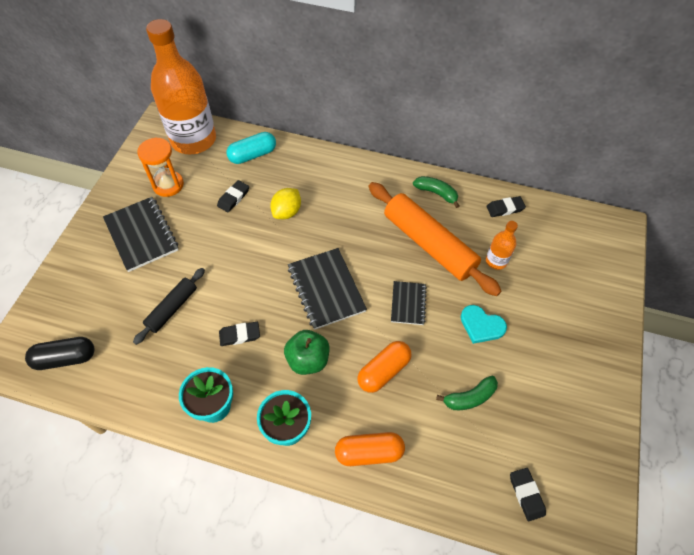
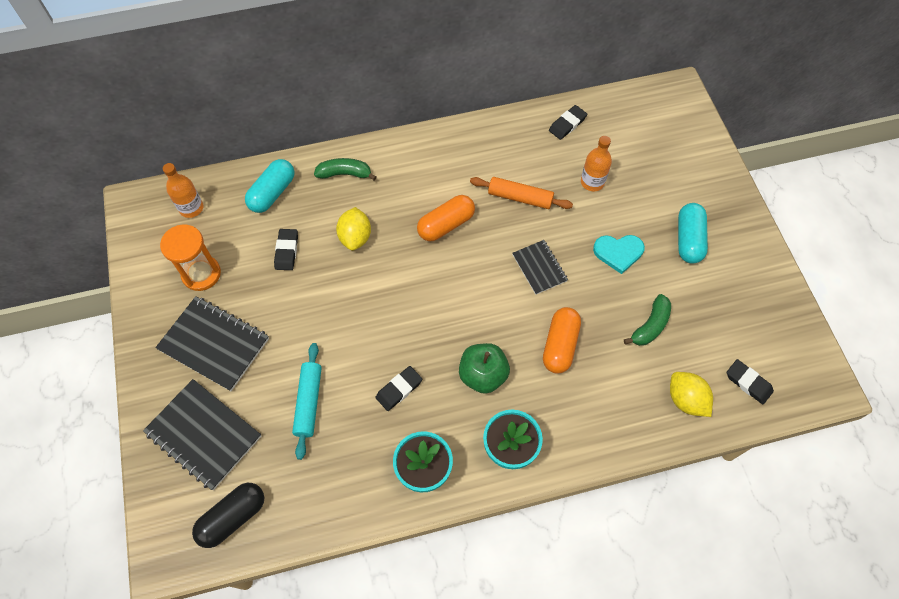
camera: 30 degrees left, 5 degrees up
(172, 308) = (308, 402): black rolling pin -> turquoise rolling pin
(193, 140) = (191, 208): orange bottle -> orange bottle, size x0.42
(326, 289) = (452, 296): black notebook -> black notebook (204, 434)
(369, 452) = (596, 427): orange capsule -> orange capsule (446, 225)
(429, 244) = (520, 197): orange rolling pin -> orange rolling pin, size x0.54
(436, 193) = (493, 141): green banana -> green banana (345, 174)
(460, 475) = (685, 400): none -> yellow lemon
(550, 346) = (688, 239): none -> turquoise capsule

